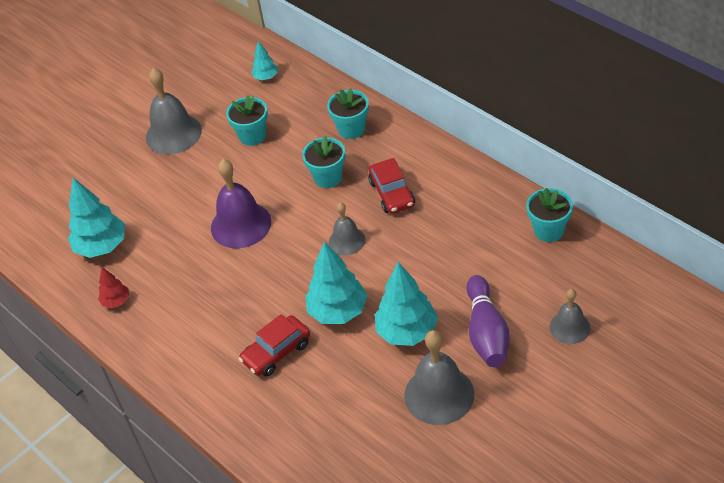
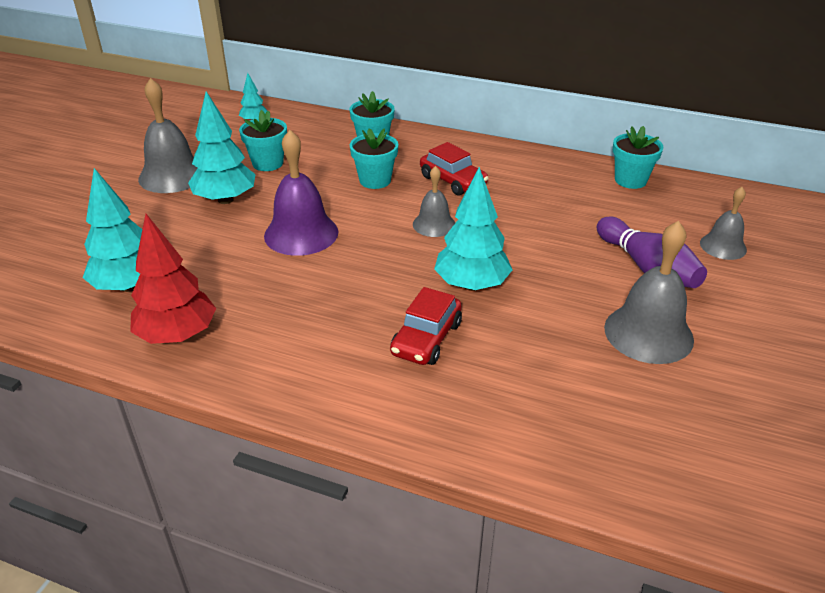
camera: 30 degrees left, 10 degrees down
(116, 301) = (178, 335): red tree -> red tree, size x1.91
(407, 332) = (563, 286): turquoise tree -> turquoise tree (225, 199)

